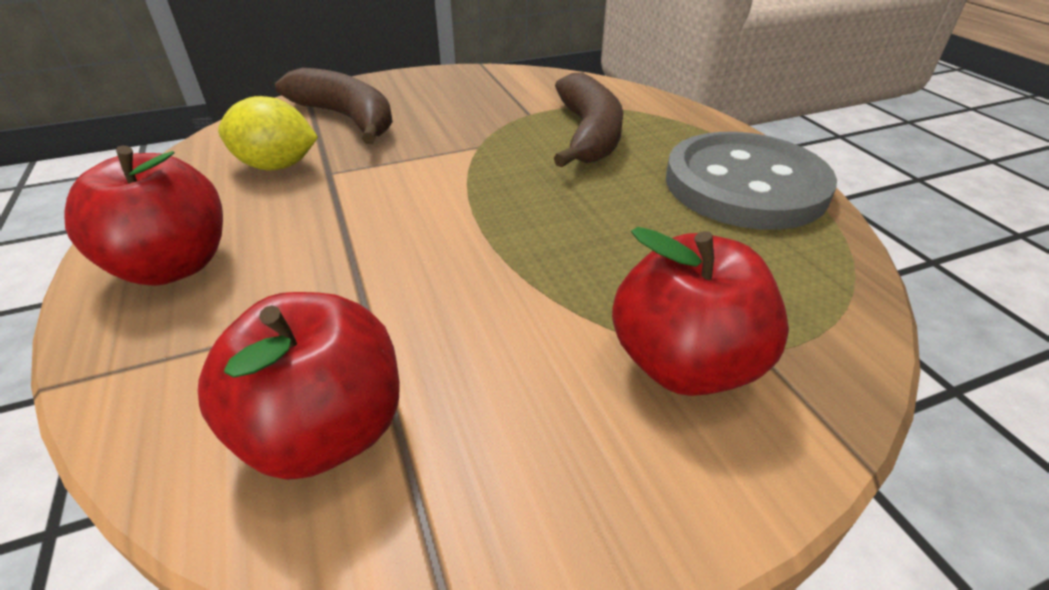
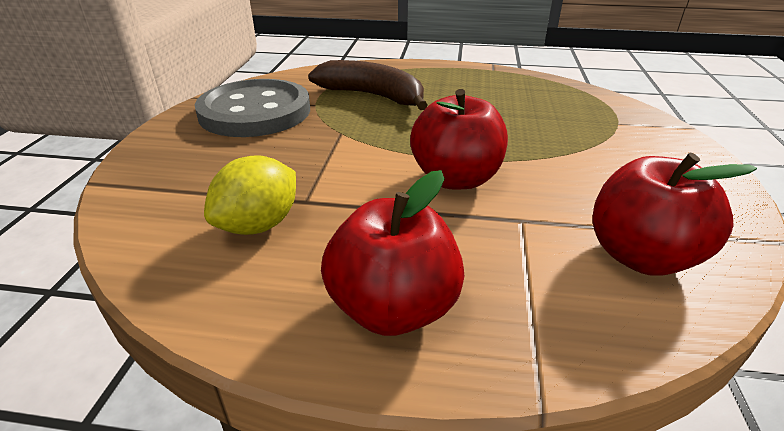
camera: 60 degrees left, 5 degrees down
(347, 118) = (208, 173): brown banana -> none
(684, 364) = (620, 140): red apple -> red apple (456, 179)
(745, 185) = (478, 79): grey button -> grey button (255, 112)

